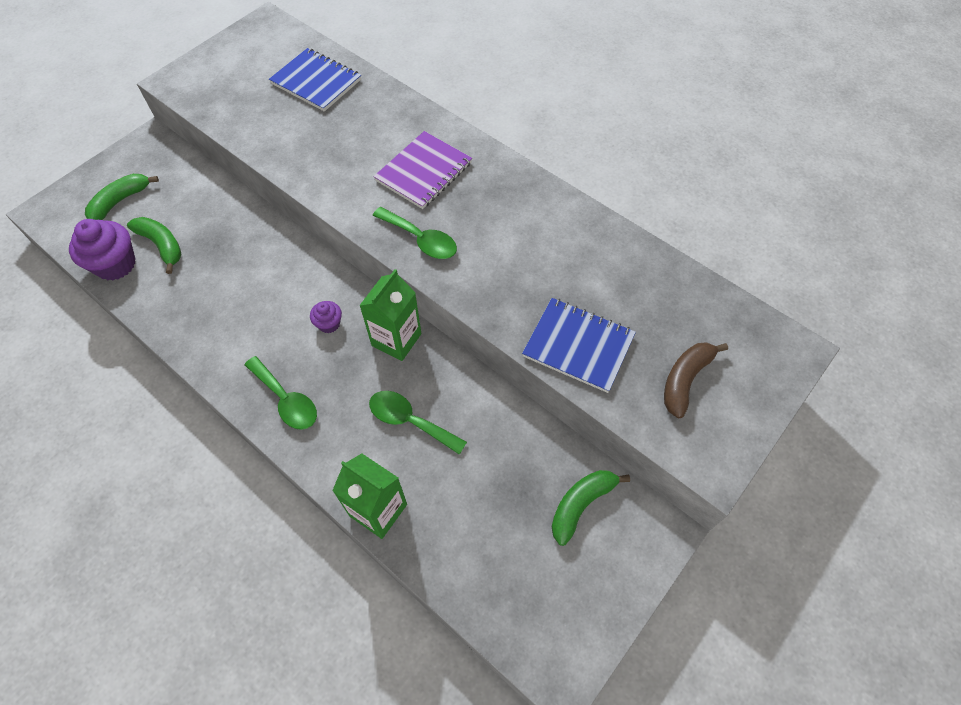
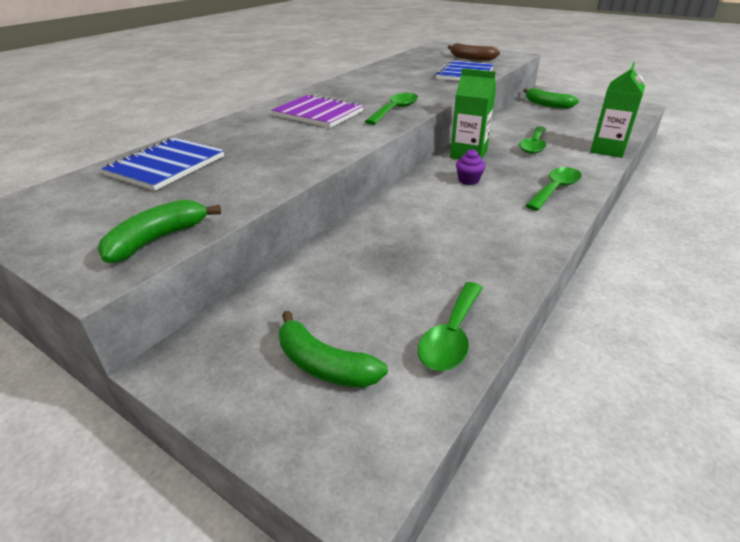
camera: 95 degrees left, 25 degrees down
(115, 264) = (451, 336): purple cupcake -> green spoon
(162, 245) = (405, 298): green banana -> green banana (157, 239)

